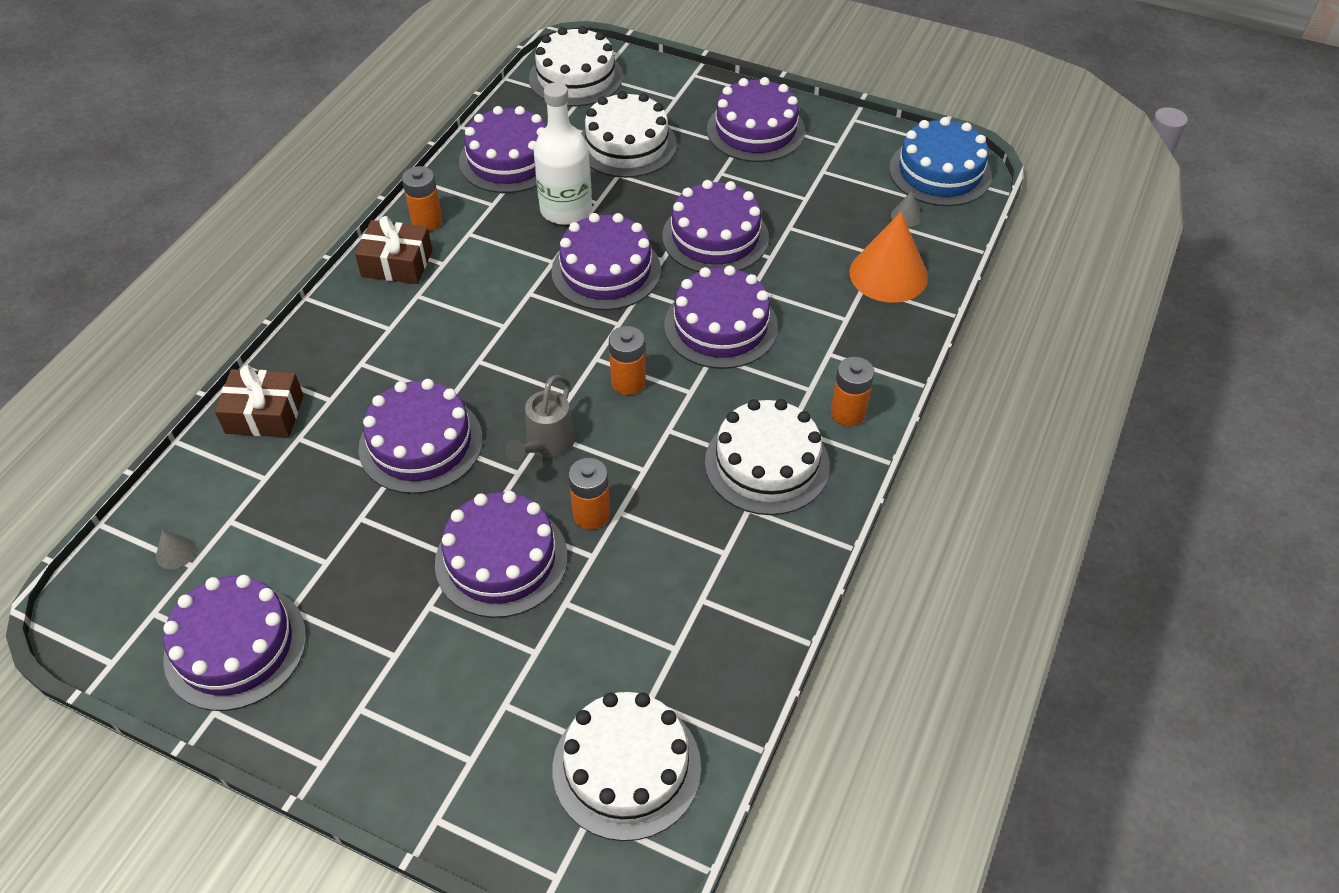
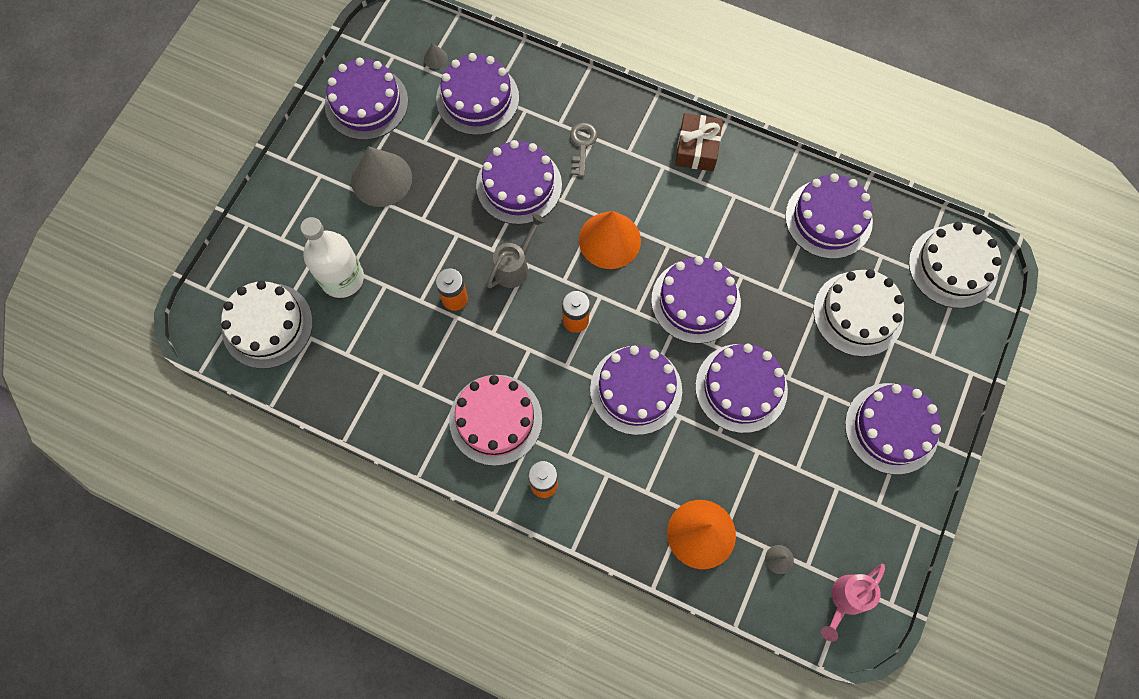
camera: 90 degrees right, 20 degrees up
(264, 414) = (546, 86): brown gift -> none
(369, 375) = (582, 145): none -> grey key
(382, 617) = (381, 179): none -> grey cone
(427, 221) = (746, 164): orange battery -> none
(501, 560) = (420, 244): purple cake -> purple cake (477, 98)
(516, 348) = (609, 240): none -> orange cone
(546, 446) = (515, 266): grey watering can -> grey watering can turned 105 degrees clockwise
(566, 210) = (767, 267): white bottle -> white bottle (342, 278)
(767, 463) = (495, 419): white cake -> pink cake
(940, 172) = (845, 600): blue cake -> pink watering can

